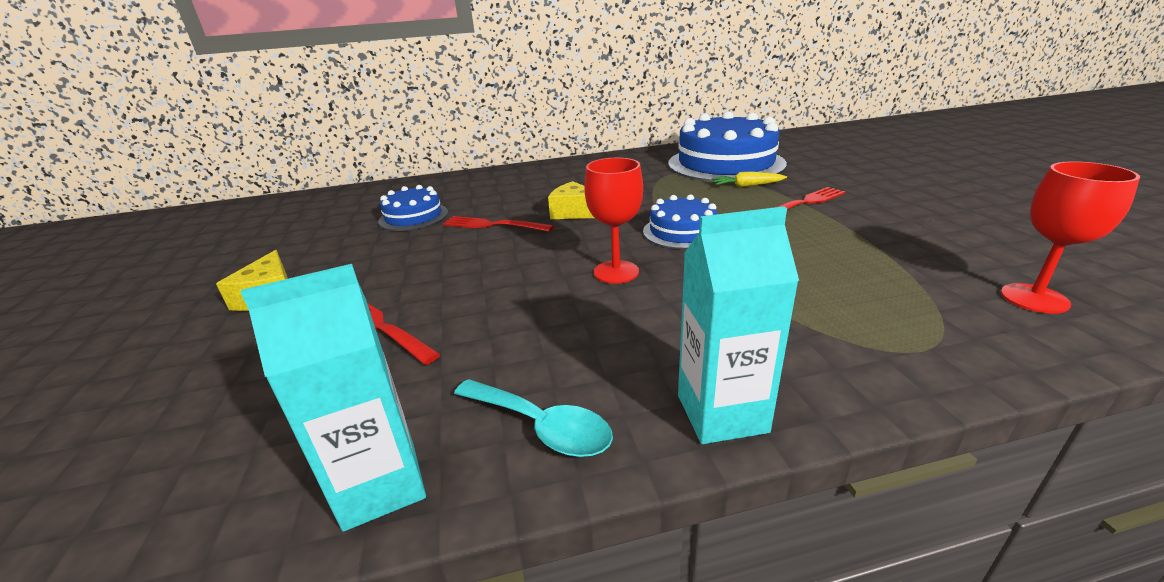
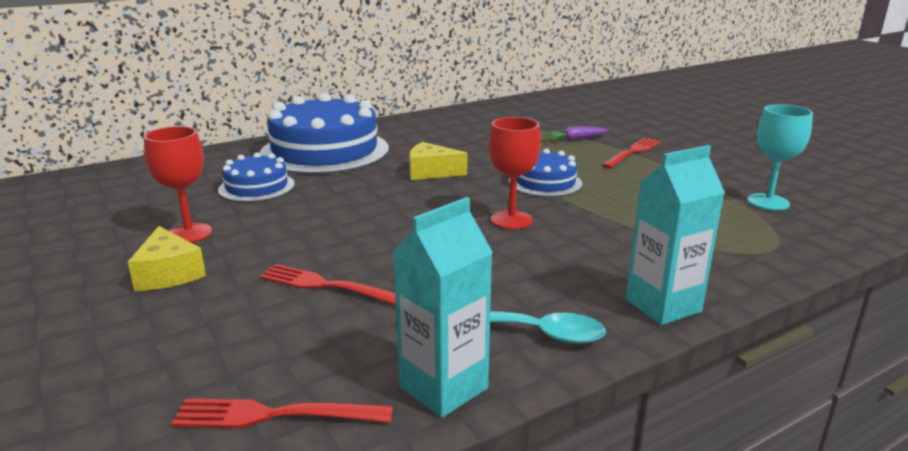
camera: 20 degrees left, 5 degrees down
(492, 225) = (355, 189): red fork -> red fork (273, 415)
(725, 163) = (542, 120): blue cake -> blue cake (325, 151)
(747, 186) = (575, 140): yellow carrot -> purple carrot
(951, 278) = (768, 202): none -> turquoise goblet
(1034, 298) = (825, 210): red goblet -> red goblet (189, 233)

